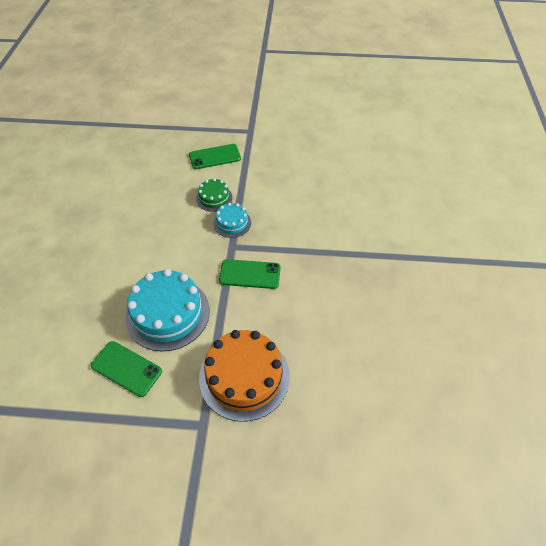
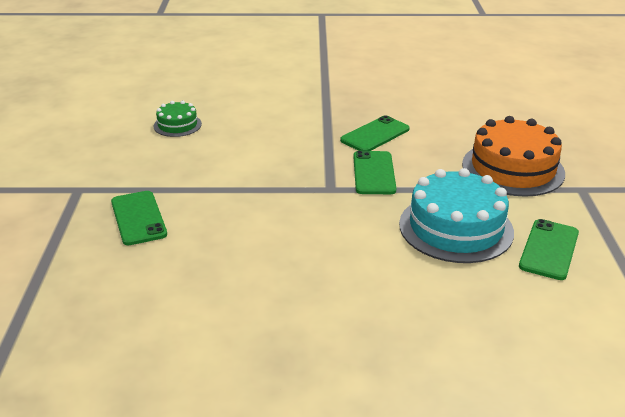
camera: 95 degrees left, 20 degrees down
(214, 198) = (236, 210): green cake -> green cake (177, 125)
(232, 223) = (287, 191): turquoise cake -> none
(311, 283) = (375, 135): none -> green phone

